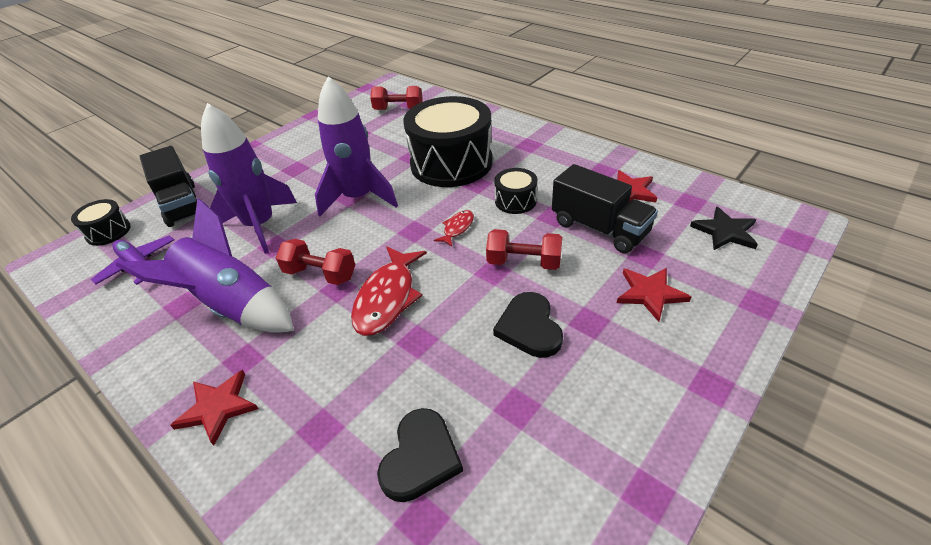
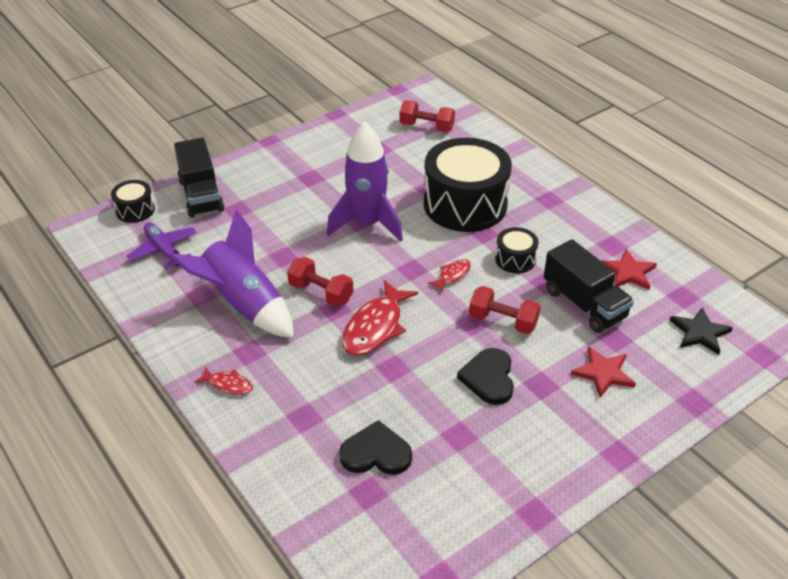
camera: 10 degrees right, 0 degrees up
(218, 408) = (228, 384): red star -> red fish
(260, 225) = (272, 233): purple rocket -> none
(420, 457) = (376, 453): black heart -> black heart turned 120 degrees counterclockwise

